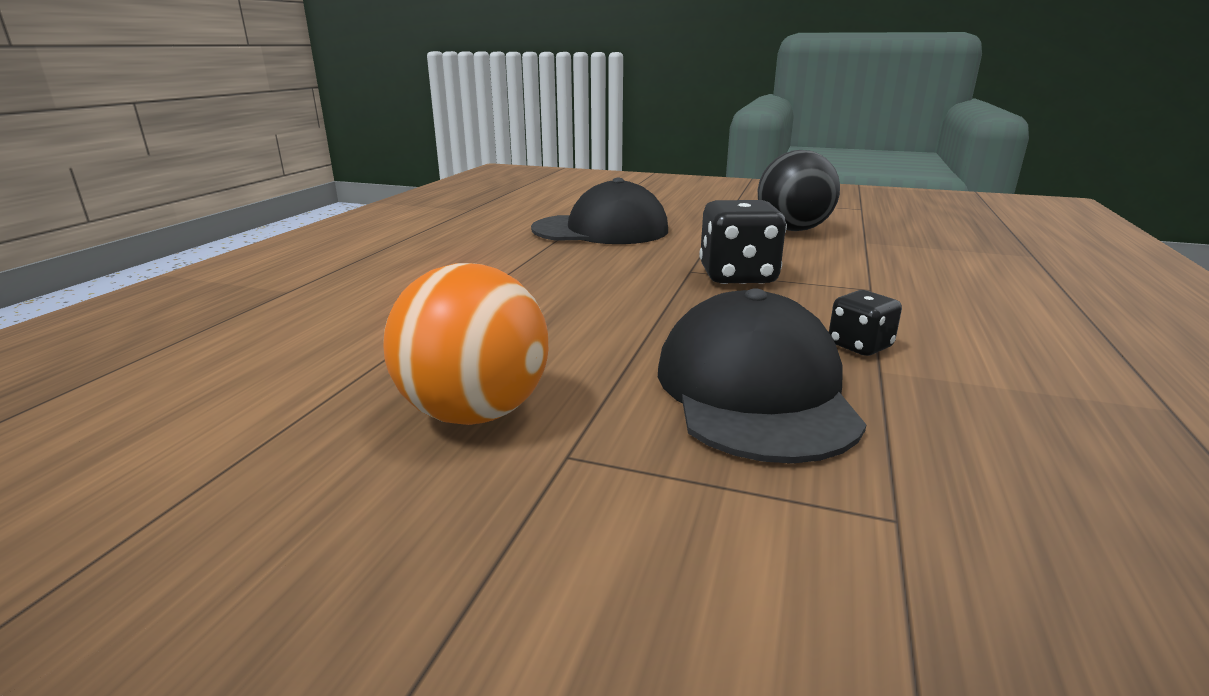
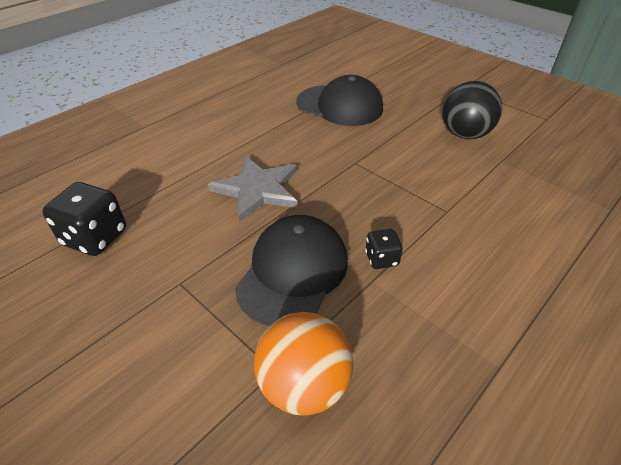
camera: 25 degrees right, 20 degrees up
(474, 413) = (163, 244): orange ball -> orange ball (304, 385)
(577, 318) = (258, 189): none -> grey star
(737, 276) = (377, 176): black dice -> black dice (95, 237)

